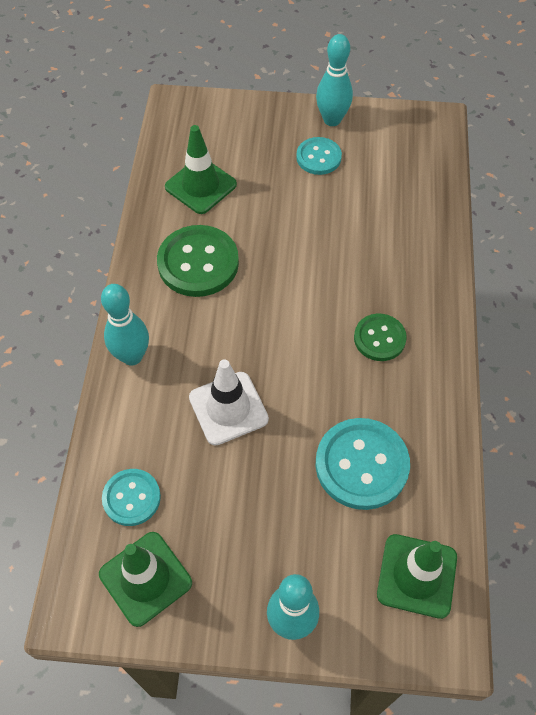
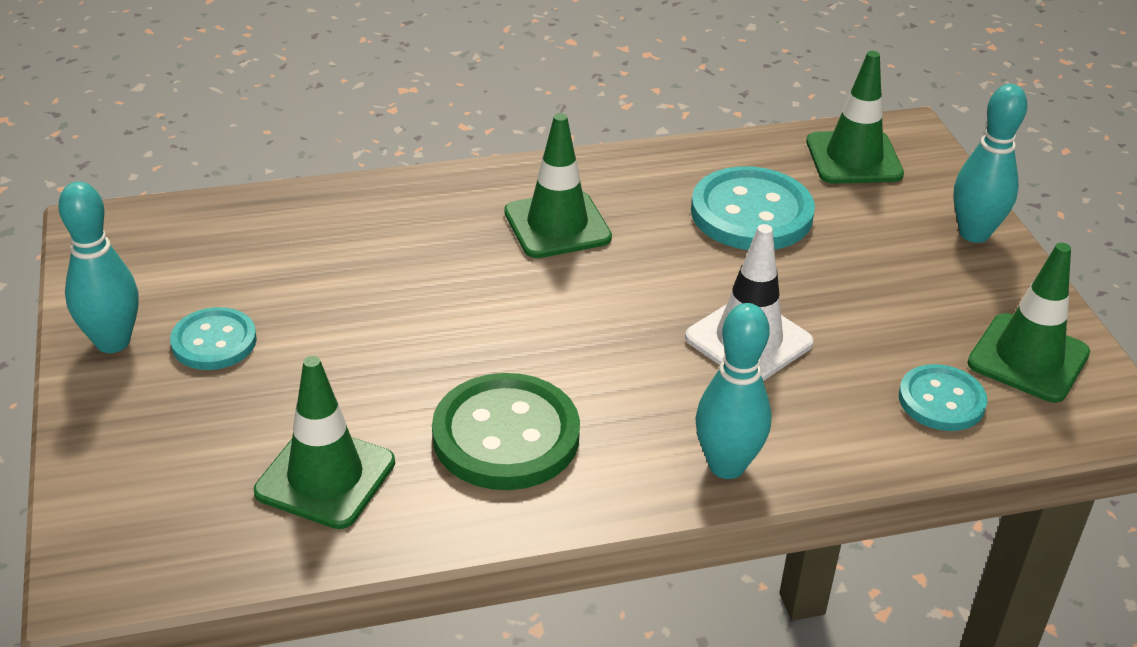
camera: 110 degrees left, 20 degrees down
(379, 338) = (557, 225): green button -> green traffic cone

